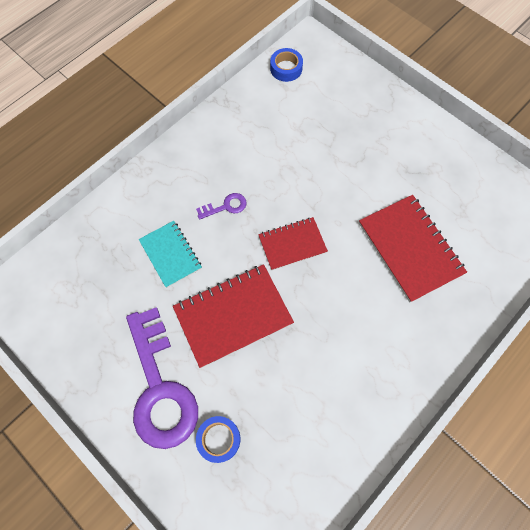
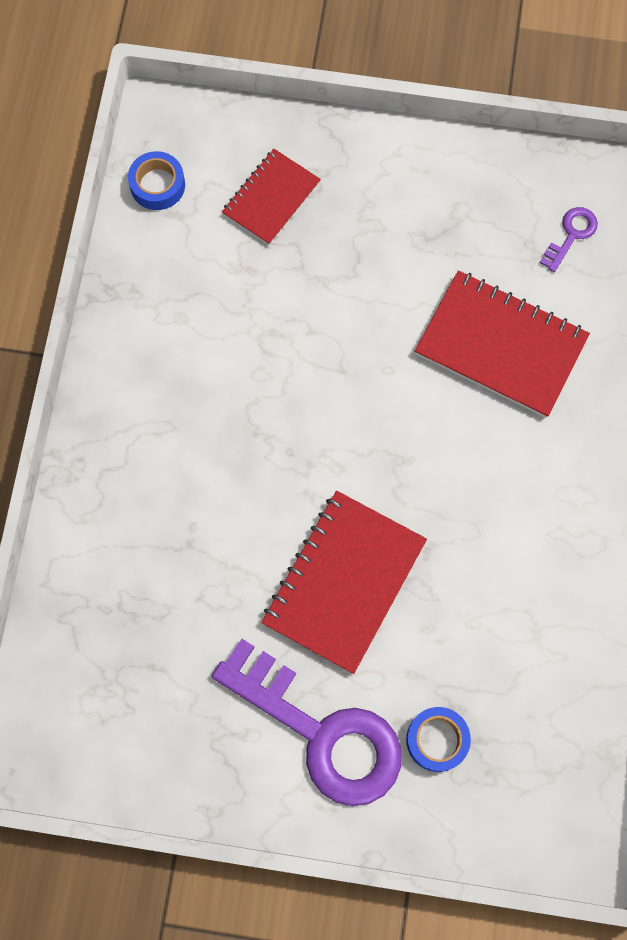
camera: 35 degrees left, 5 degrees up
(170, 254) = (203, 559): turquoise notebook -> none
(225, 206) = (226, 445): purple key -> purple key (571, 235)
(292, 244) = (351, 439): red notebook -> red notebook (271, 198)

